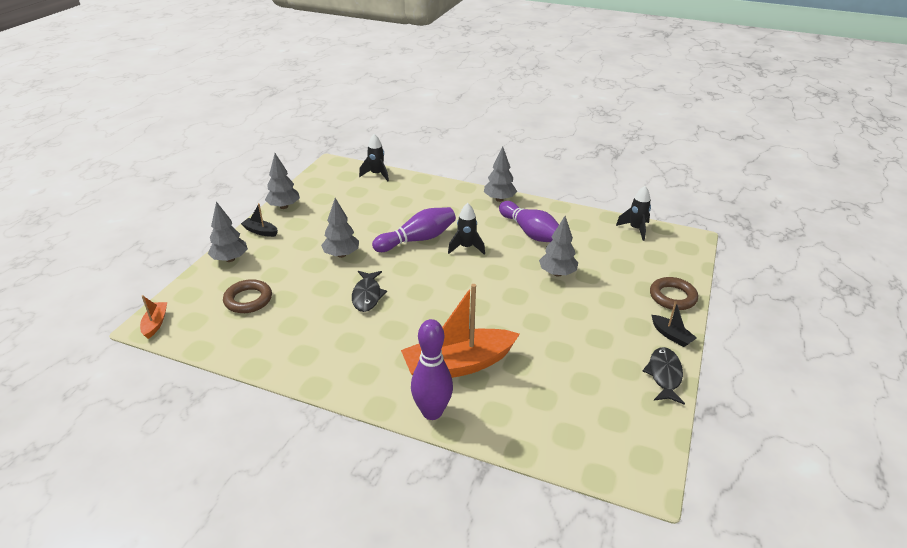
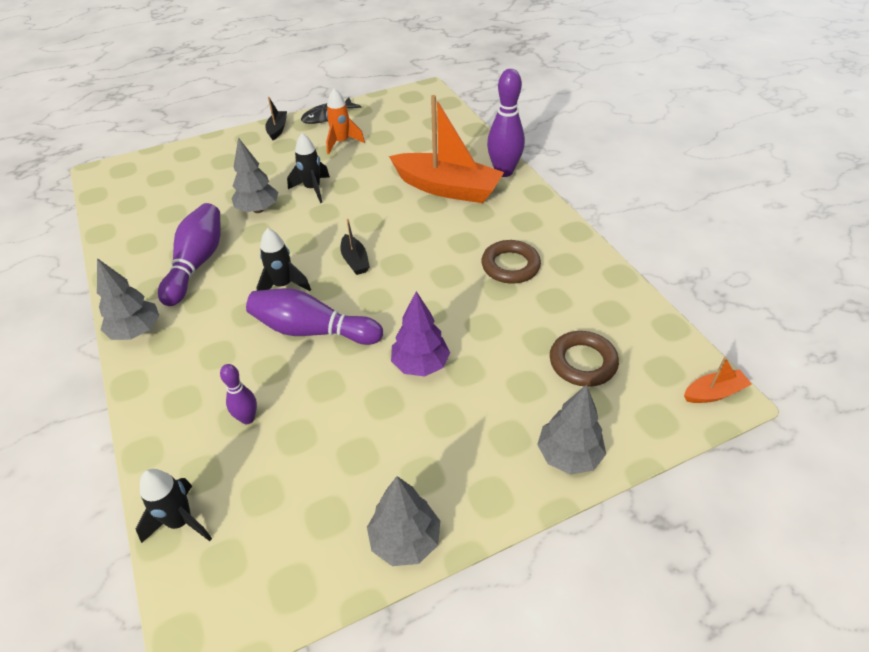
camera: 135 degrees left, 10 degrees up
(155, 324) = (713, 393): orange boat -> orange boat turned 150 degrees counterclockwise
(260, 231) = (487, 493): black boat -> black boat (355, 260)
(341, 254) = (420, 365): grey tree -> purple tree
(367, 295) = (450, 289): black fish -> none
(396, 203) = (247, 418): none -> purple bowling pin
(603, 355) = (341, 142): none -> orange rocket
(635, 229) = (114, 207): black rocket -> black rocket (312, 189)
(672, 297) = (222, 146): brown ring -> brown ring (510, 266)

